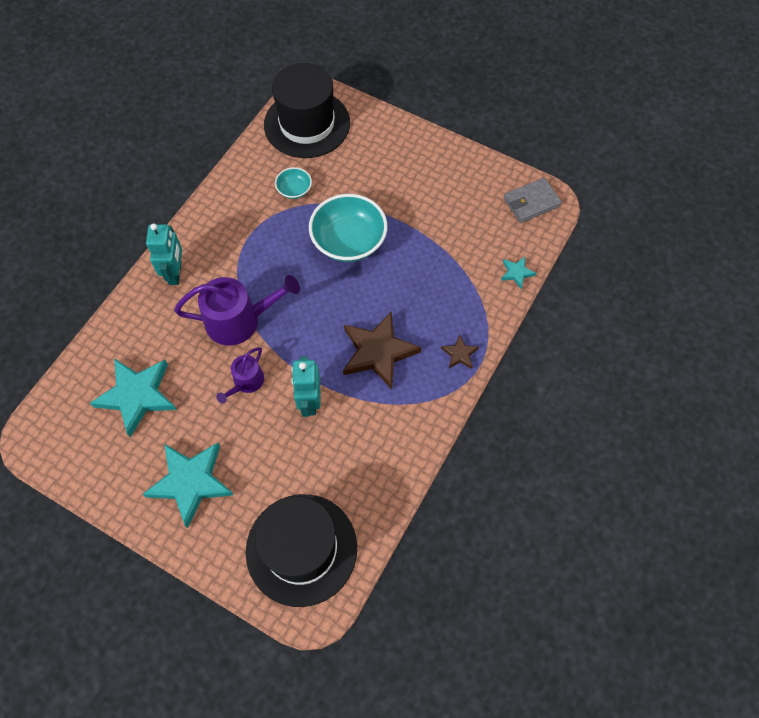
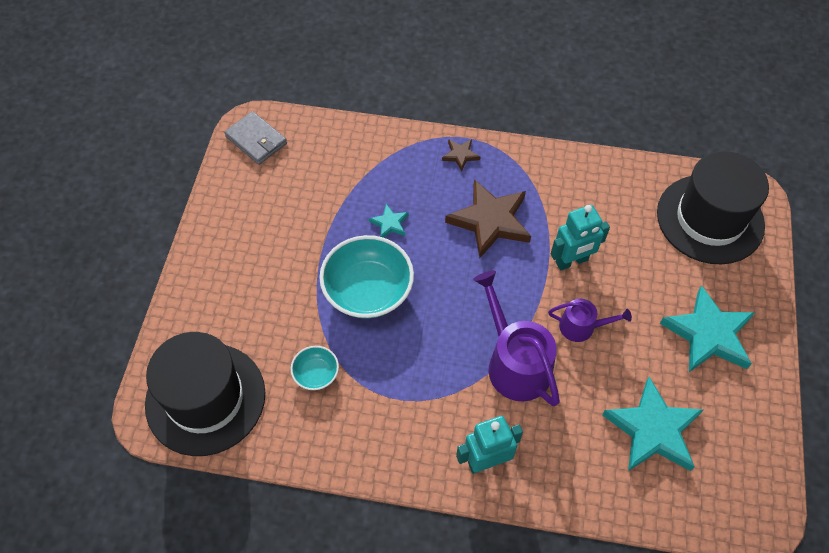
camera: 110 degrees left, 5 degrees down
(516, 273) = (349, 133): turquoise star -> turquoise star (390, 223)

